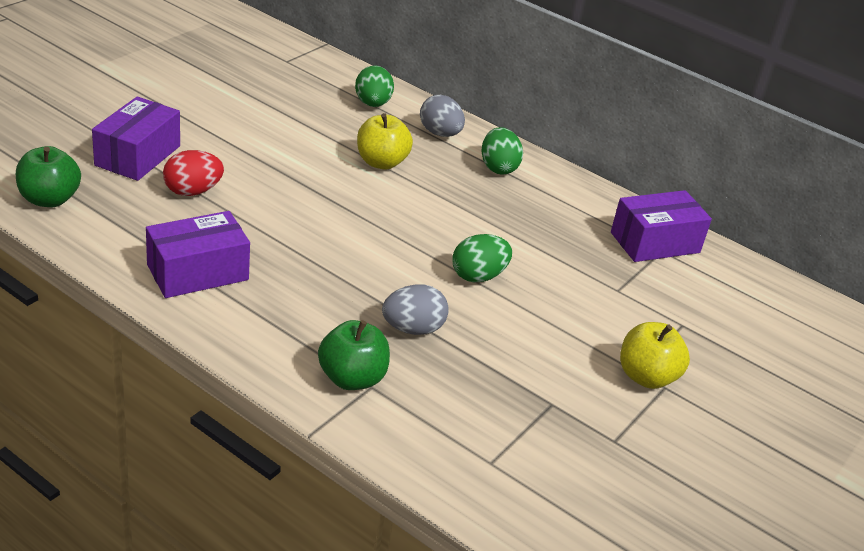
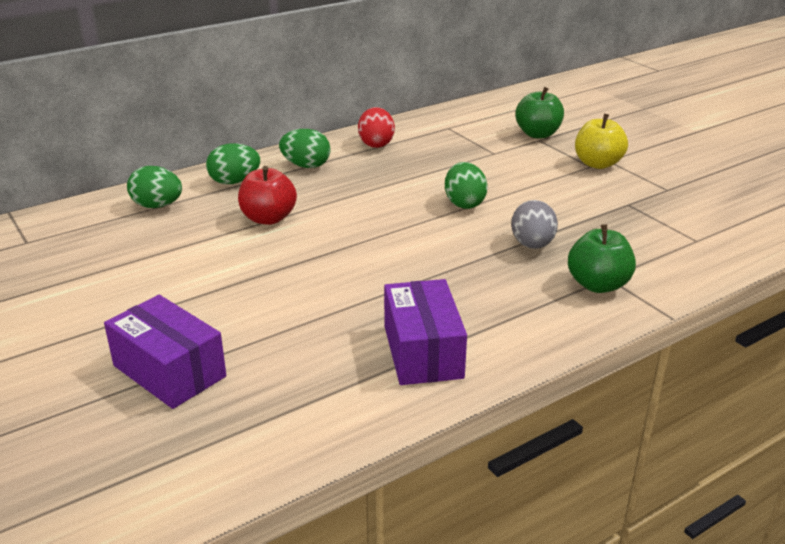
camera: 65 degrees left, 5 degrees down
(49, 199) = (234, 454): green apple -> green apple (538, 134)
(192, 191) = (267, 338): red egg -> red egg (376, 144)
(381, 162) = (268, 218): yellow apple -> red apple
(440, 133) = (234, 181): grey egg -> green egg
(655, 242) = (437, 127): purple box -> none

